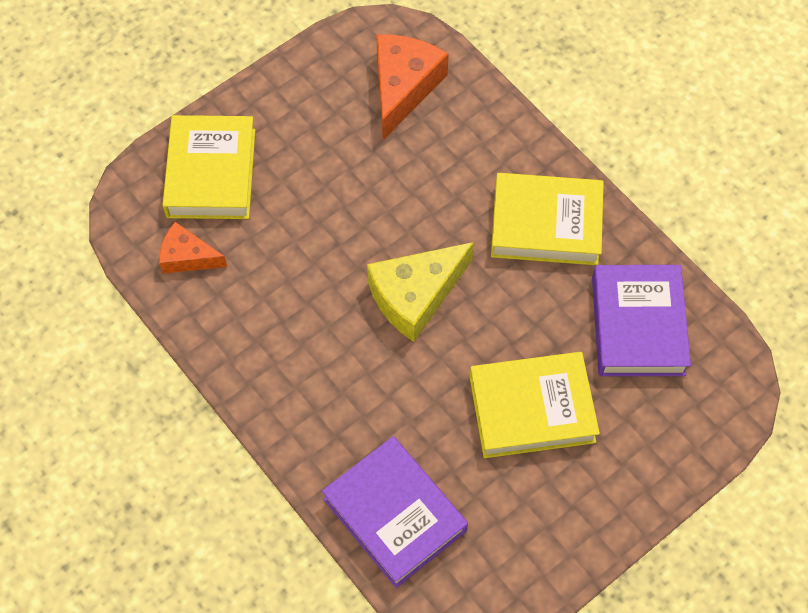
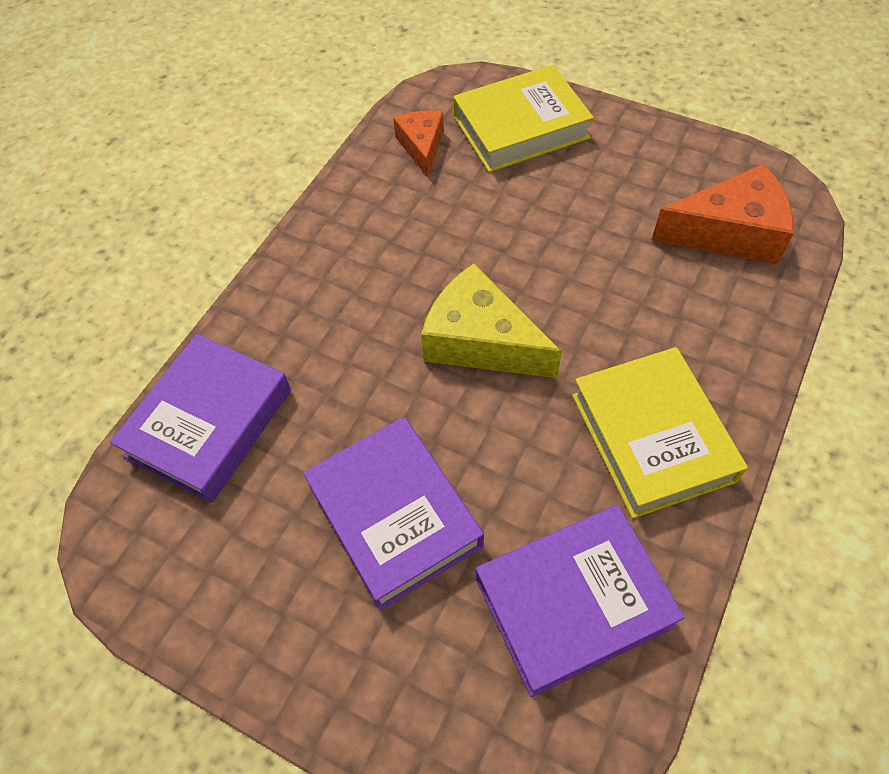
camera: 70 degrees right, 5 degrees down
(532, 409) = (394, 515): yellow book -> purple book

